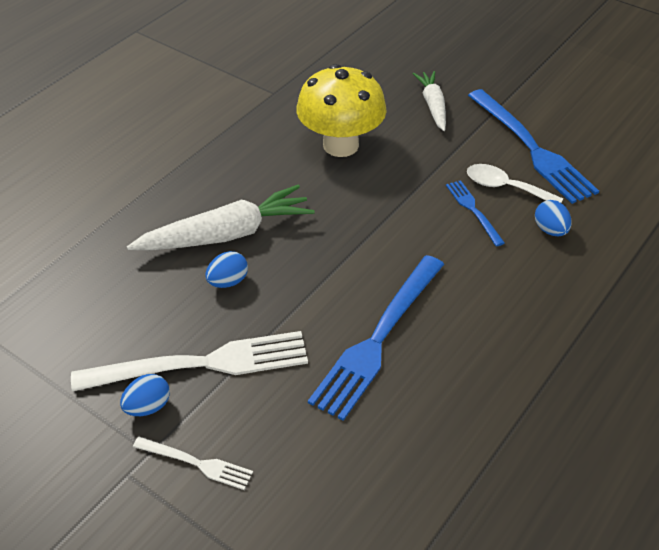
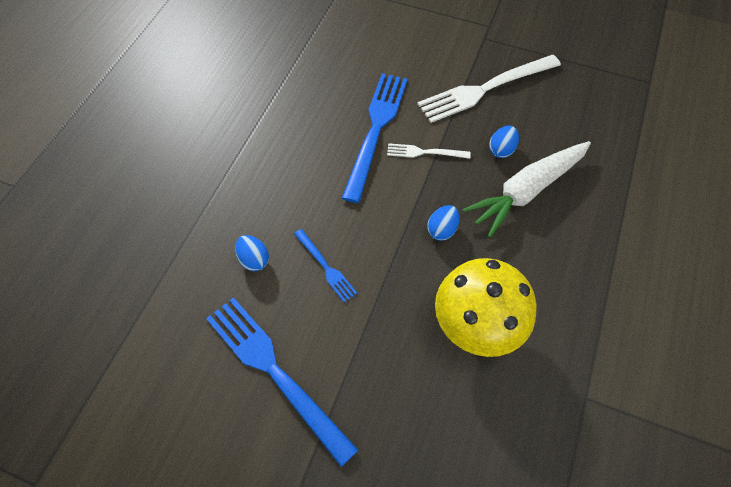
camera: 165 degrees right, 15 degrees up
(148, 407) = (501, 59): blue egg -> blue egg (442, 230)
(197, 463) = (455, 37): white fork -> white fork (424, 152)
(433, 106) = (396, 422): white carrot -> none
(505, 187) = (299, 304): white spoon -> none

